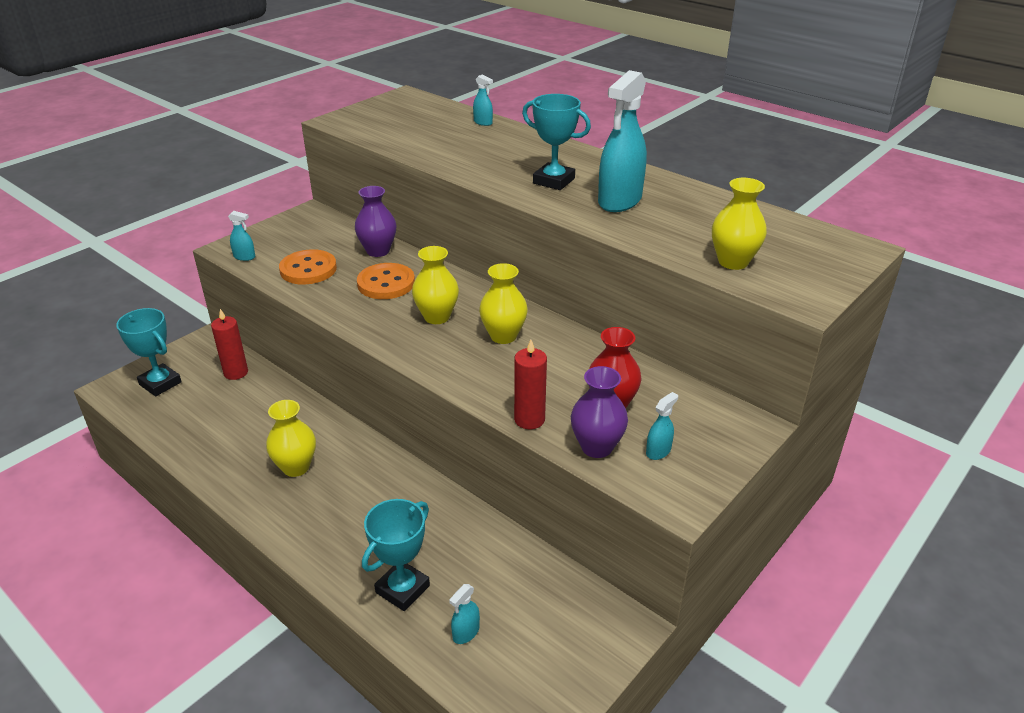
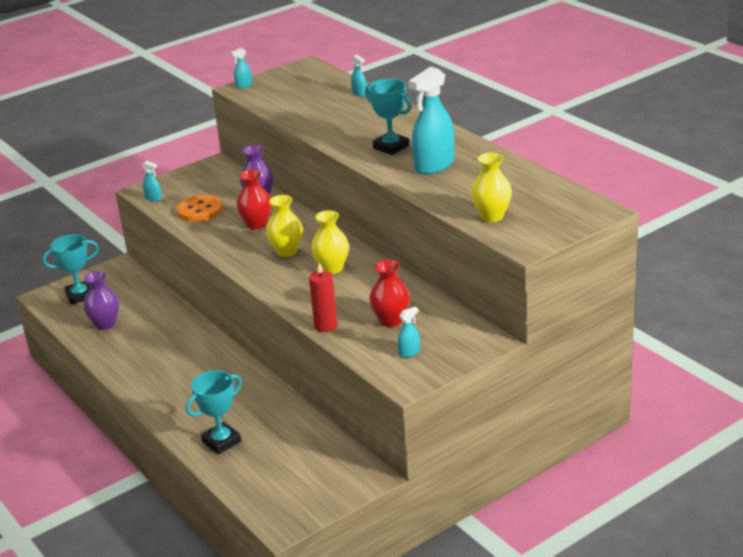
camera: 15 degrees right, 5 degrees down
(160, 383) = (80, 296): turquoise trophy -> turquoise trophy turned 75 degrees counterclockwise
(236, 372) = (138, 291): red candle -> none
(296, 467) = (167, 360): yellow vase -> none
(386, 283) = (256, 224): orange button -> red vase
(466, 632) = (256, 470): turquoise spray bottle -> turquoise spray bottle (244, 85)
(596, 447) = (366, 346): purple vase -> purple vase (105, 324)

